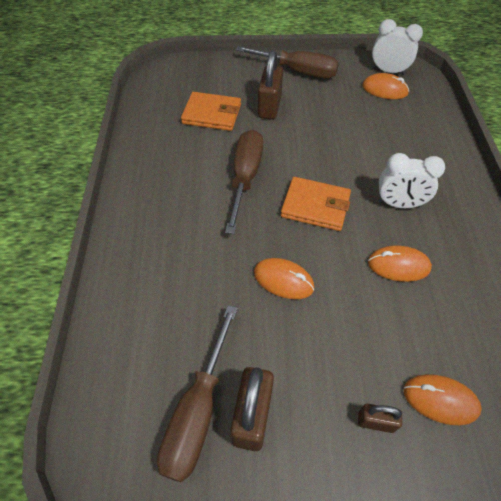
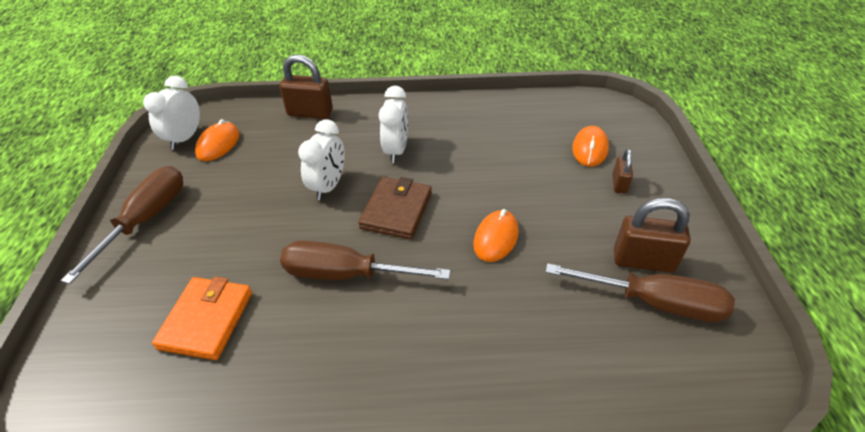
camera: 90 degrees left, 10 degrees down
(269, 107) = (213, 251): brown padlock -> brown padlock (310, 113)
(315, 206) = (396, 210): orange wallet -> brown wallet
(341, 160) = (328, 186): none -> white clock
(398, 265) = (469, 158): orange mouse -> none

